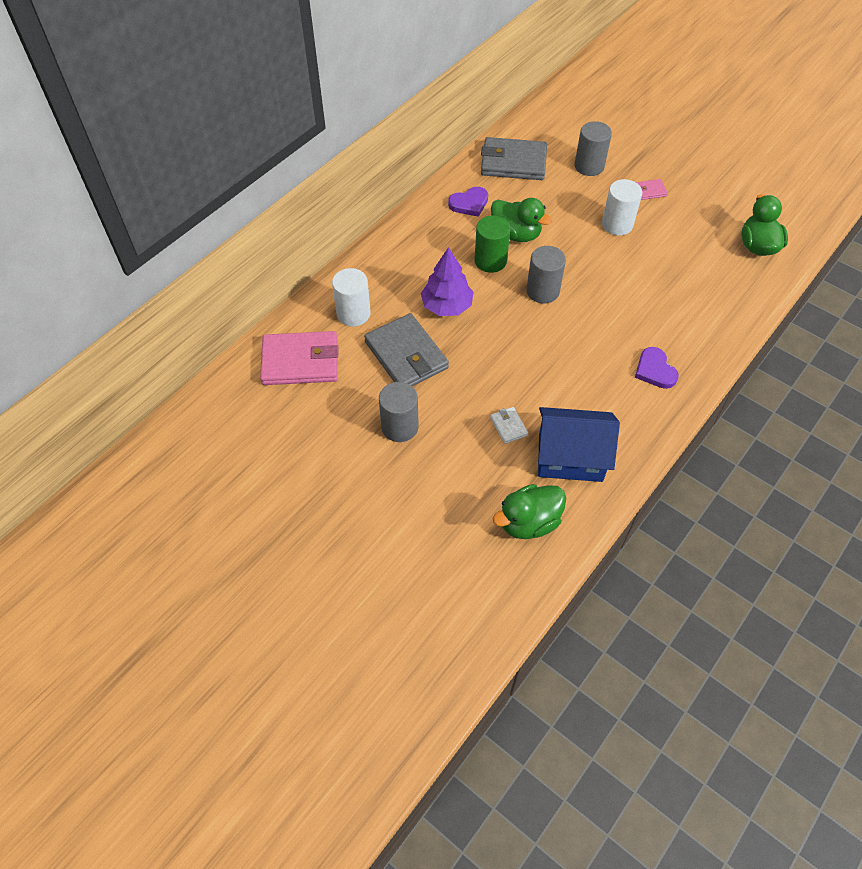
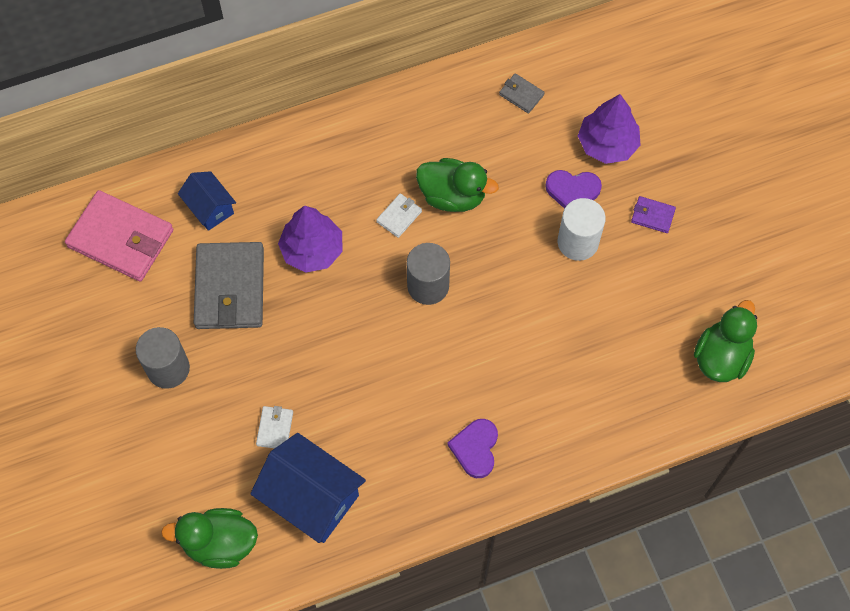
camera: 30 degrees right, 10 degrees up
(353, 313) = (210, 208): white cylinder -> blue house
(469, 203) = (430, 127): purple heart -> purple heart (572, 191)
(490, 261) = (399, 216): green cylinder -> white wallet
(513, 162) = (521, 95): grey wallet -> grey wallet, size x0.44
(516, 234) = (452, 196): green duck -> green duck turned 45 degrees counterclockwise
(589, 166) = (607, 144): grey cylinder -> purple tree
(649, 191) = (652, 216): pink wallet -> purple wallet

